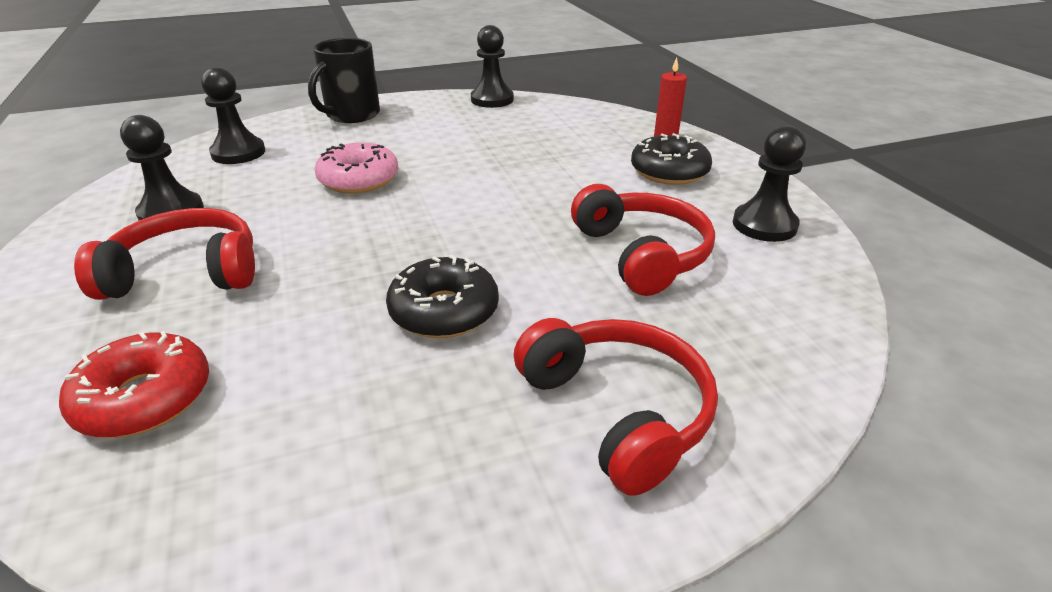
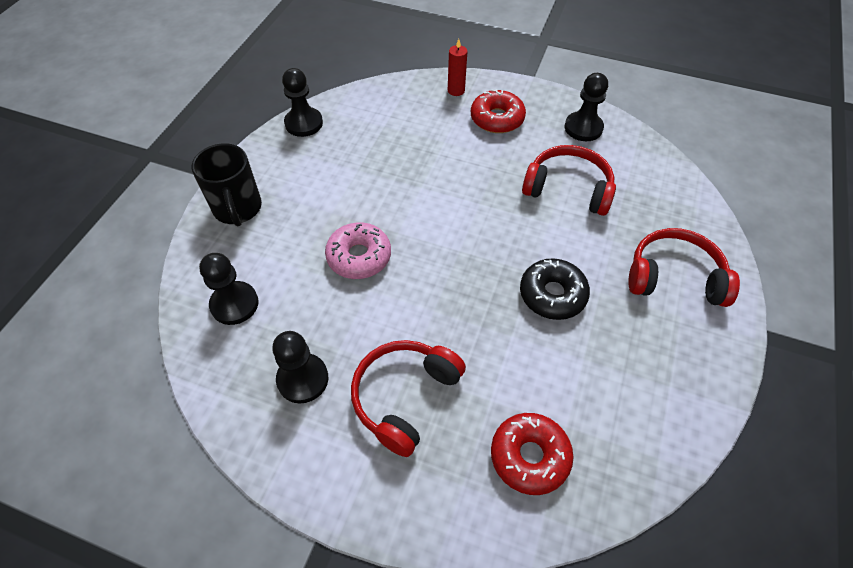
camera: 50 degrees left, 20 degrees up
(669, 171) = (497, 119): black donut -> red donut

